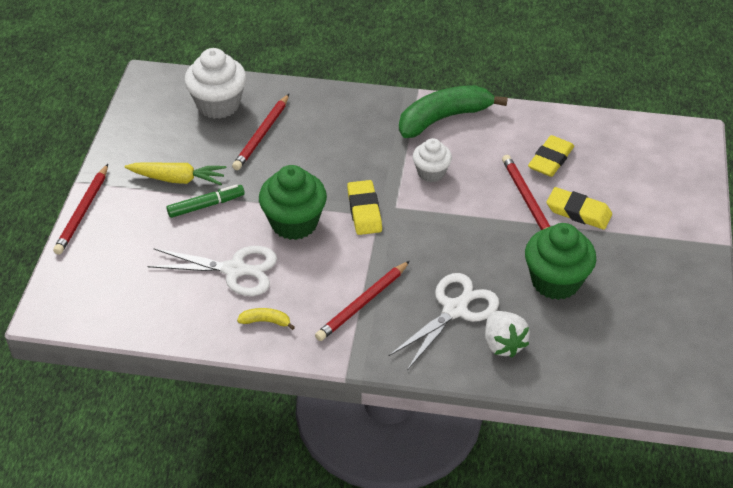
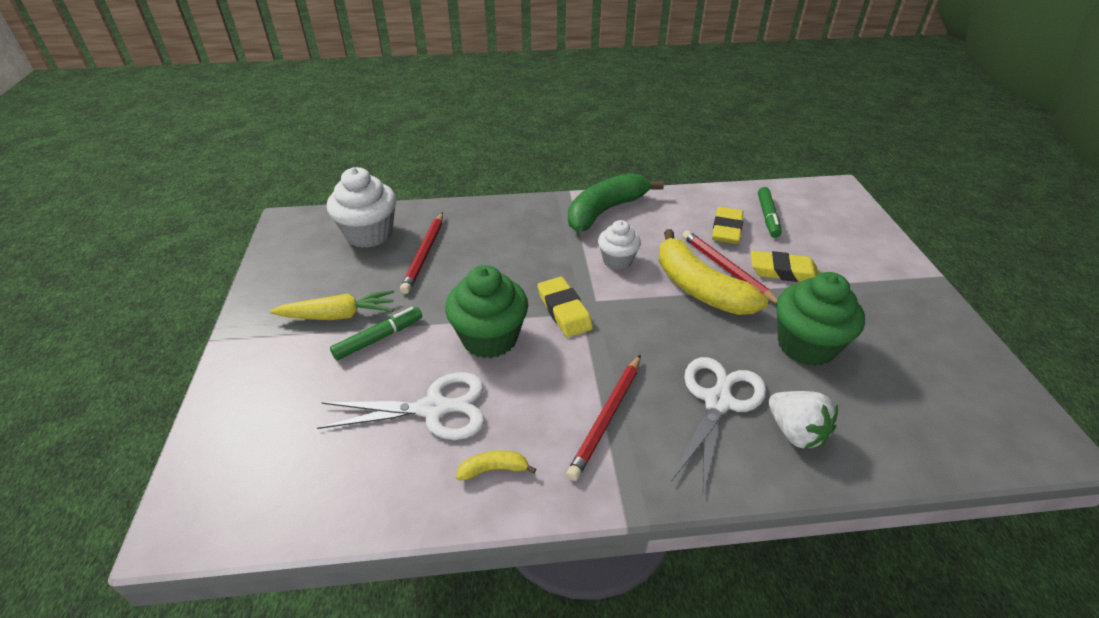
camera: 15 degrees left, 5 degrees down
(83, 212) = (221, 375): red pencil -> none
(491, 213) = (699, 288): none -> yellow banana
(599, 153) = (767, 217): none -> green marker

